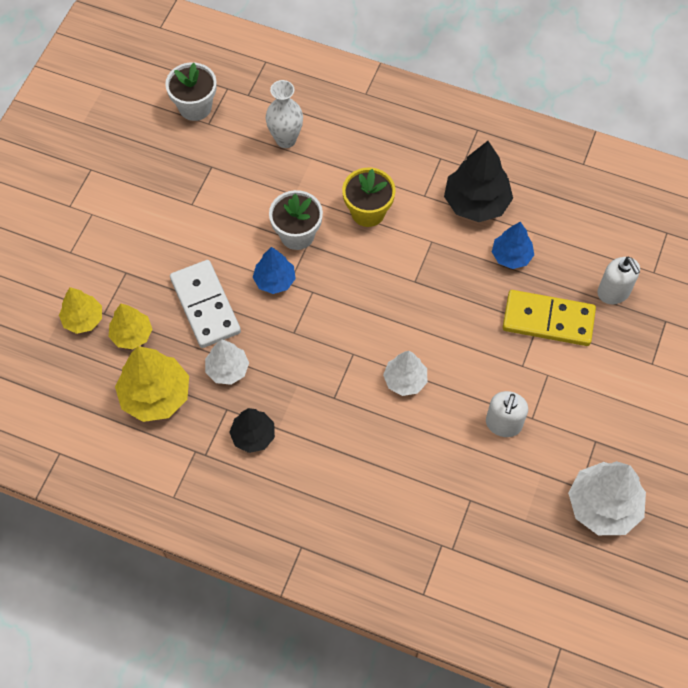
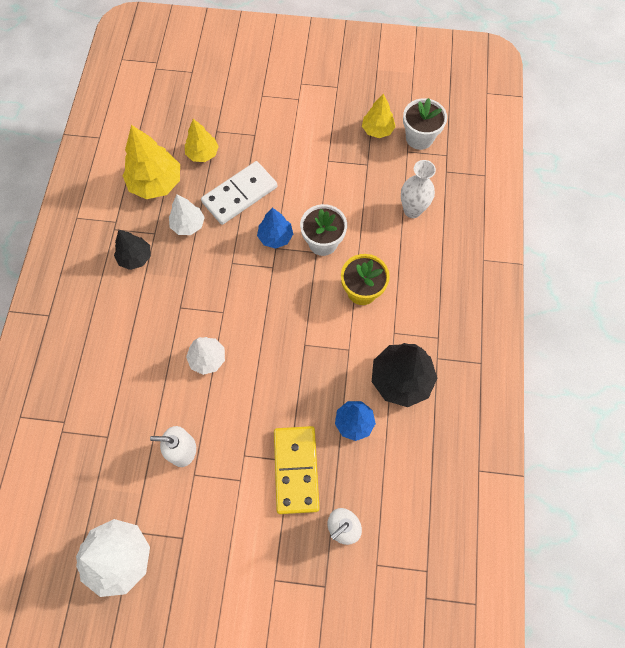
camera: 75 degrees right, 5 degrees up
(83, 319) = (208, 120): yellow tree -> yellow tree (377, 130)

